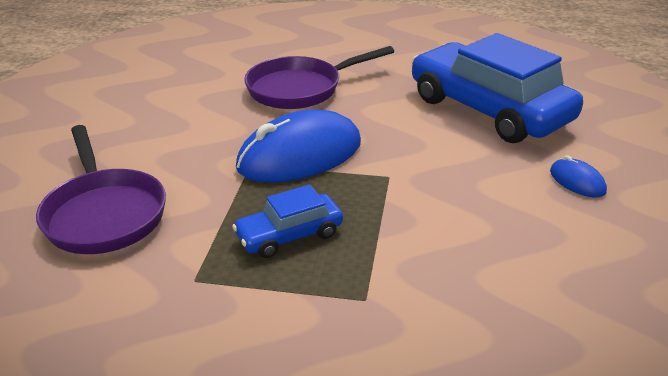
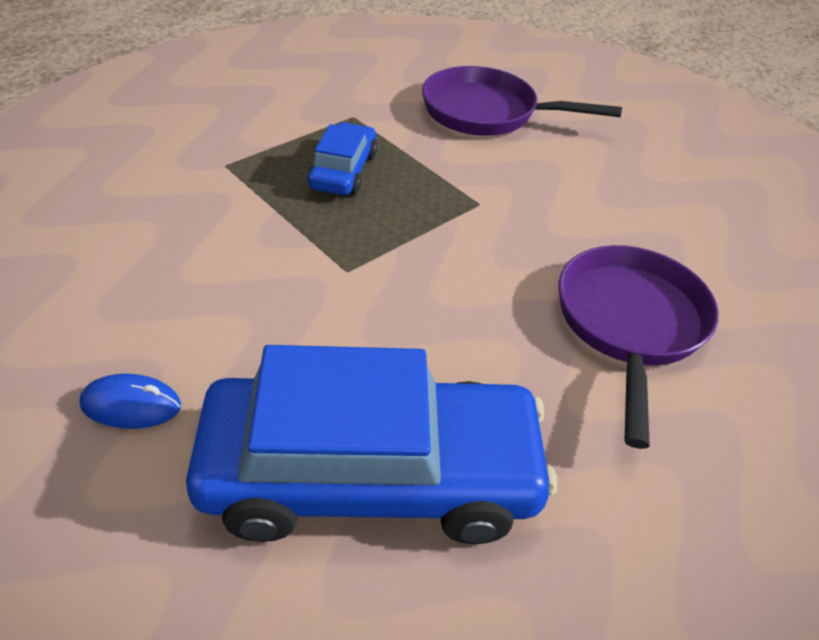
camera: 125 degrees right, 10 degrees up
(300, 155) = (459, 238): blue mouse -> none

